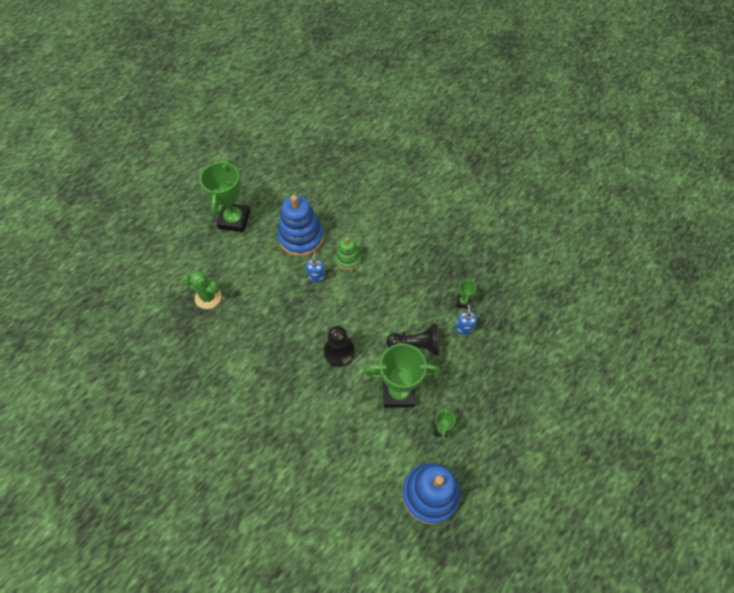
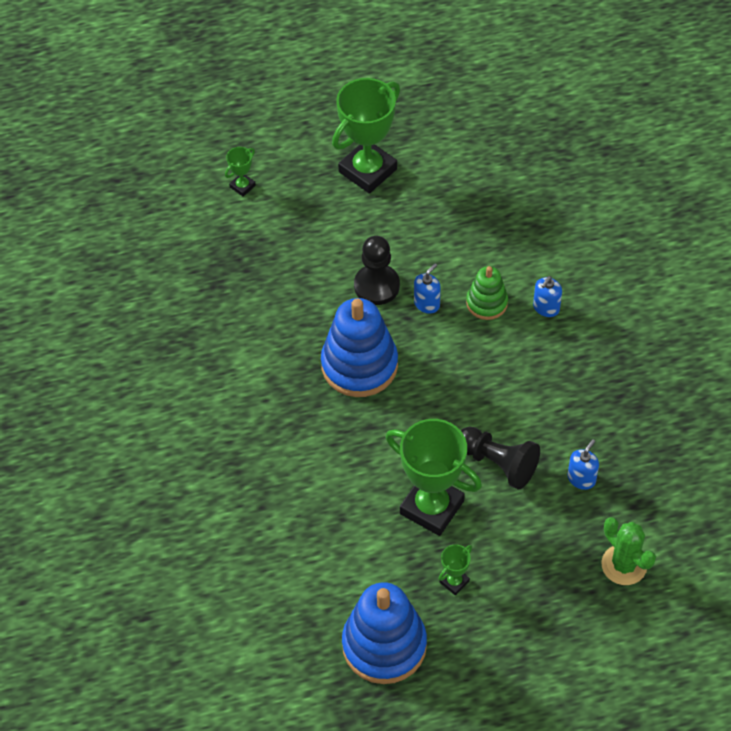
camera: 35 degrees right, 5 degrees down
(208, 297) = (268, 255): green cactus -> green cactus (624, 565)
(301, 237) = (442, 241): blue stacking toy -> blue stacking toy (359, 365)
(339, 352) = (389, 415): black pawn -> black pawn (376, 286)
(380, 245) = (546, 308): none -> blue soap dispenser
(463, 302) = (606, 445): green trophy -> green trophy (242, 186)

